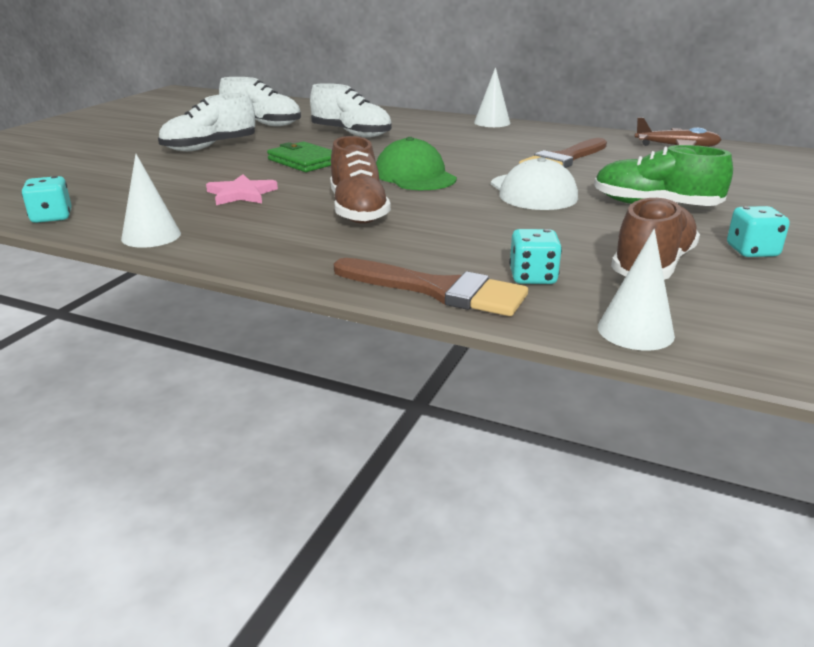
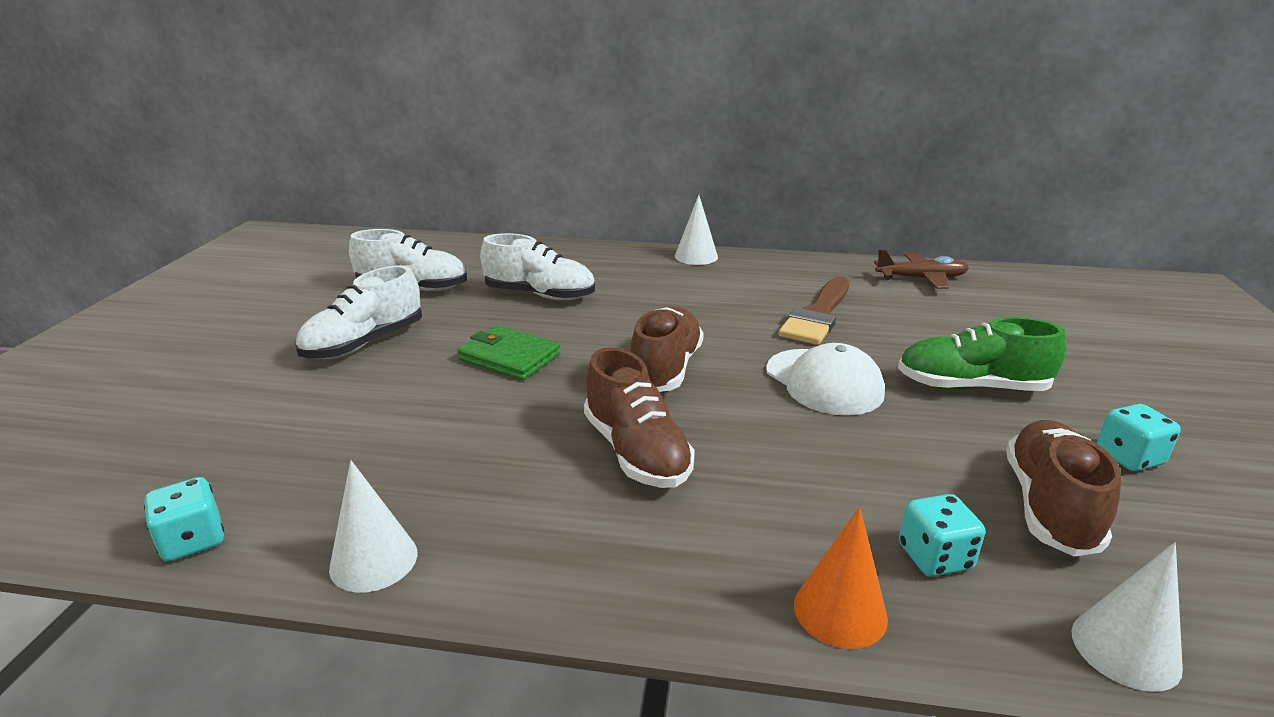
camera: 15 degrees left, 0 degrees up
(241, 194) = (459, 439): pink star -> none
(414, 176) = (666, 369): green cap -> brown shoe
(438, 290) = (840, 611): brown brush -> orange cone

